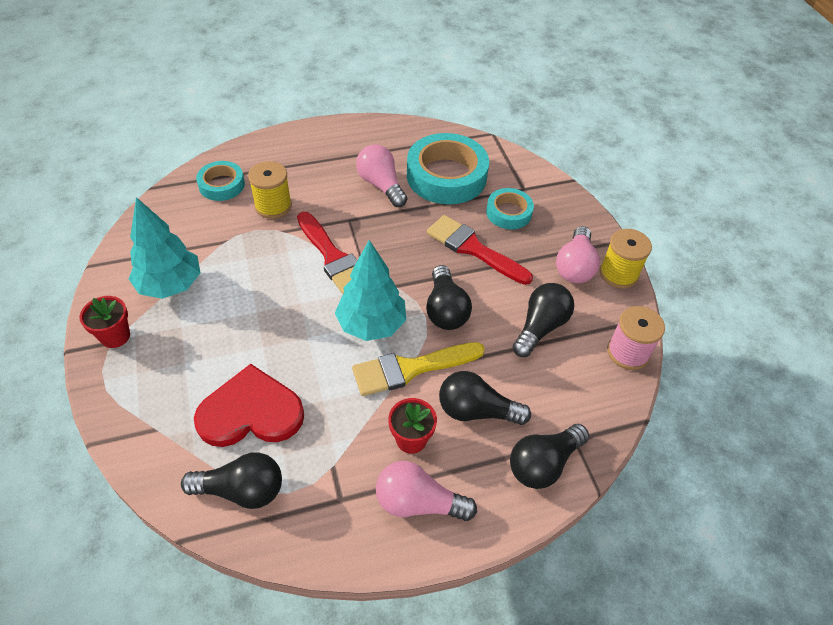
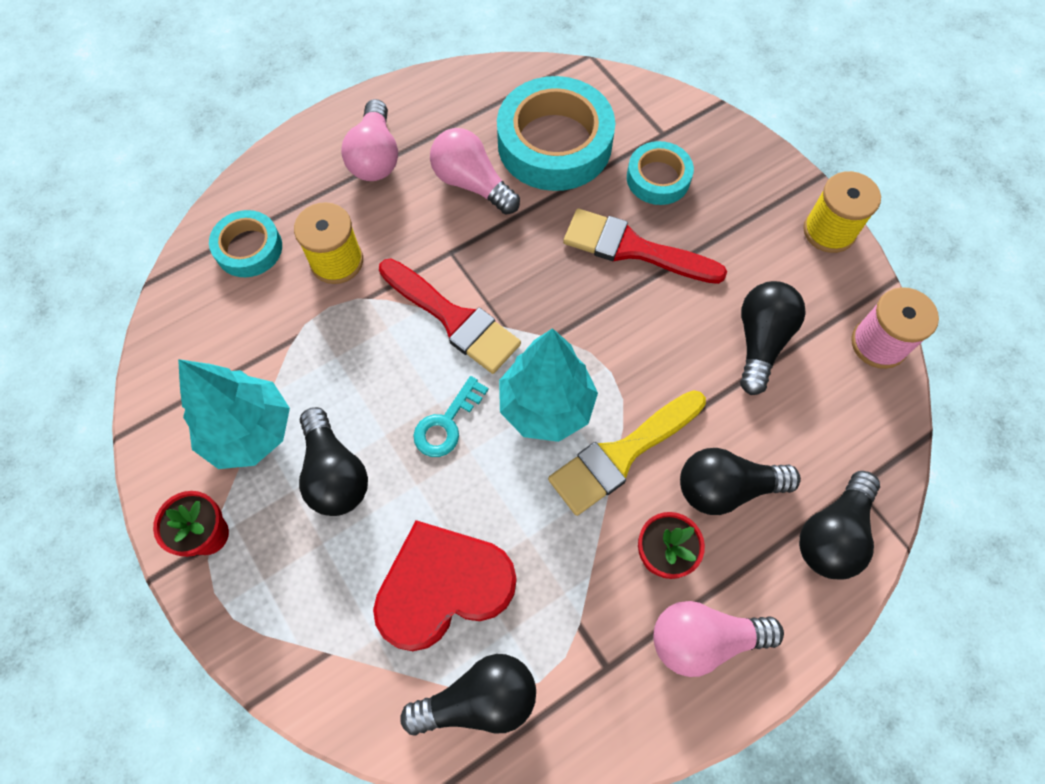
camera: 15 degrees left, 15 degrees up
(299, 316) = (446, 424): none -> turquoise key
(445, 309) = (632, 353): black light bulb -> black light bulb (334, 473)
(575, 266) = (771, 236): pink light bulb -> pink light bulb (375, 156)

